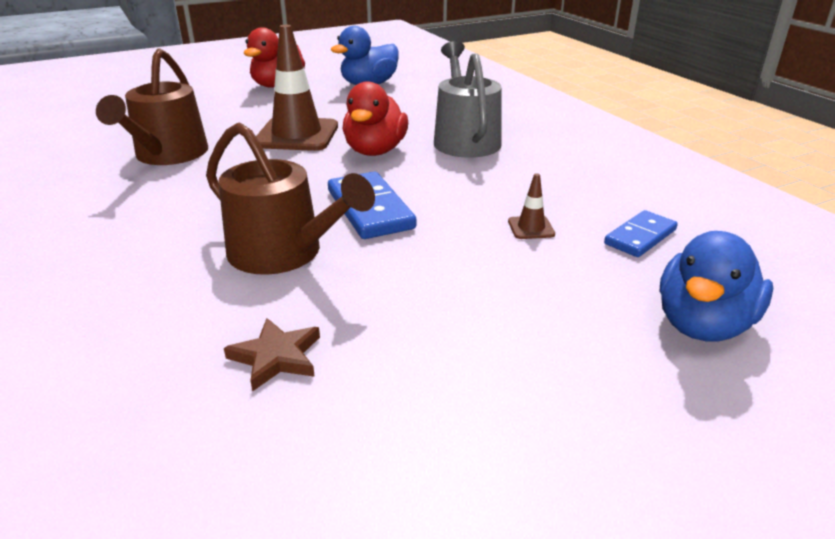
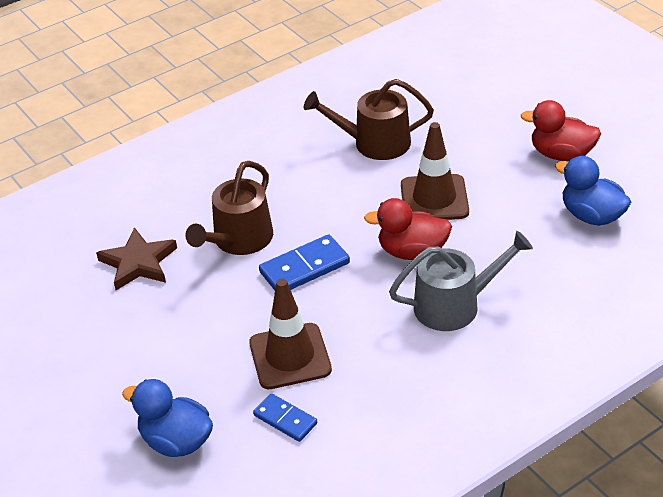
camera: 85 degrees right, 10 degrees up
(276, 357) = (138, 263): brown star -> brown star, size x1.61
(531, 228) = (290, 356): brown traffic cone -> brown traffic cone, size x2.38

